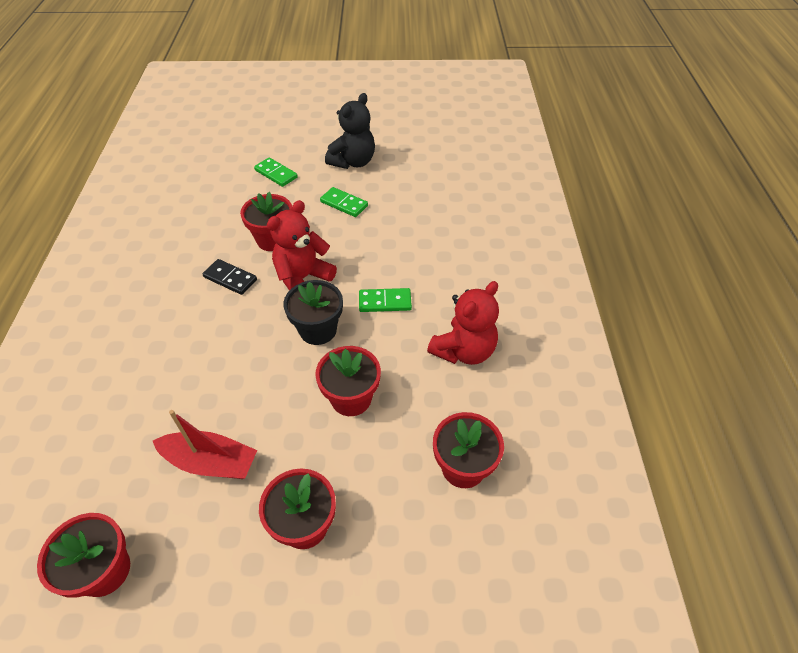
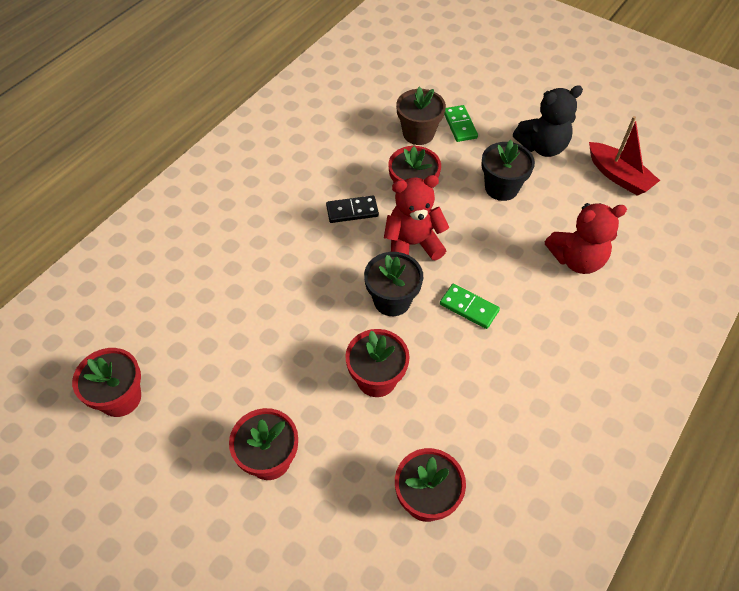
camera: 35 degrees right, 5 degrees up
(210, 462) = (236, 363): red boat -> red boat (618, 176)
(230, 278) = (352, 211): black domino -> black domino turned 75 degrees counterclockwise
(245, 194) = (418, 133): none -> brown flower pot
(344, 204) = (501, 188): green domino -> black flower pot
(464, 351) = (507, 397): red teddy bear -> red teddy bear (577, 259)

